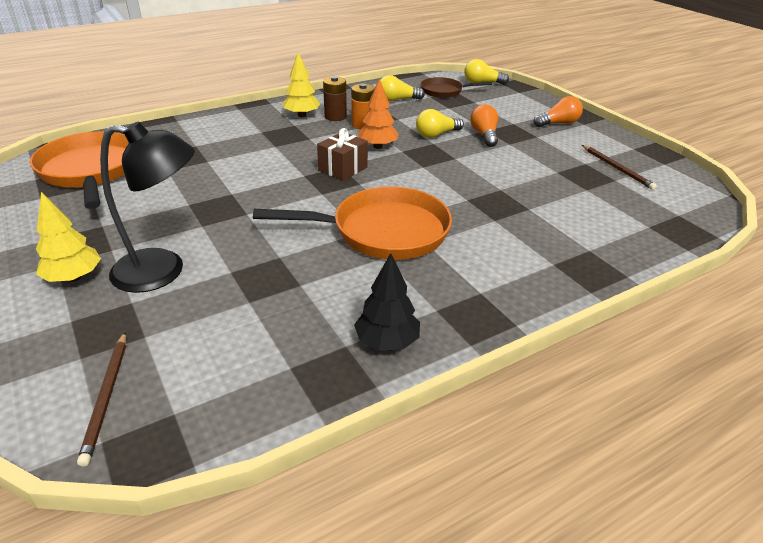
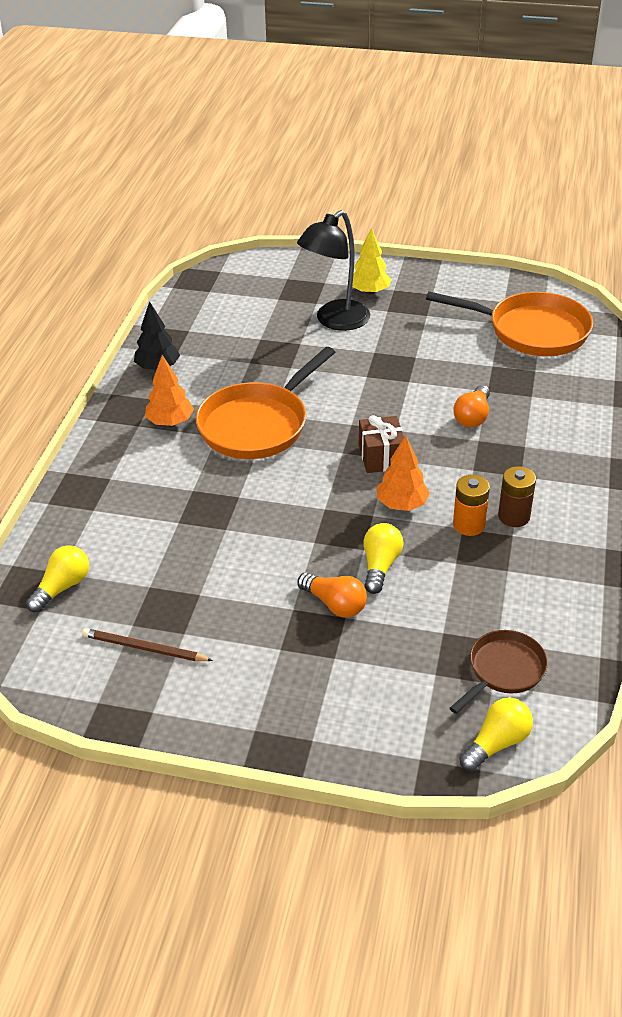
camera: 135 degrees right, 5 degrees up
(106, 397) = (246, 278): brown pencil -> none
(302, 115) = (543, 493): yellow tree -> none
(397, 100) = (516, 600): yellow light bulb -> yellow light bulb (62, 587)
(448, 277) = (170, 422): none -> orange tree
(558, 123) = (285, 703): orange light bulb -> orange light bulb (472, 416)

